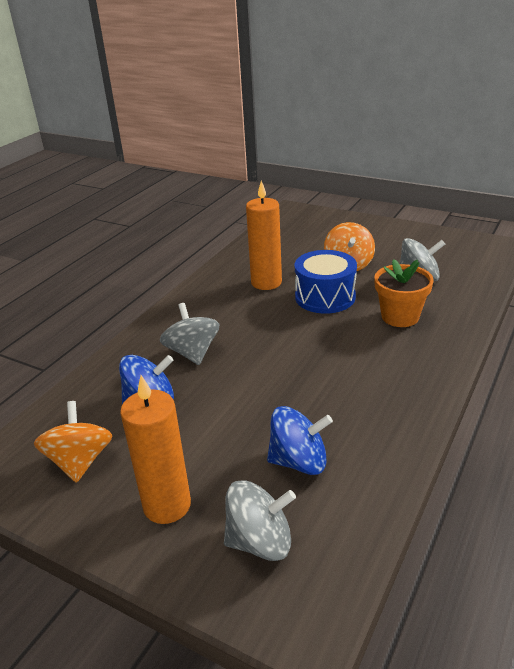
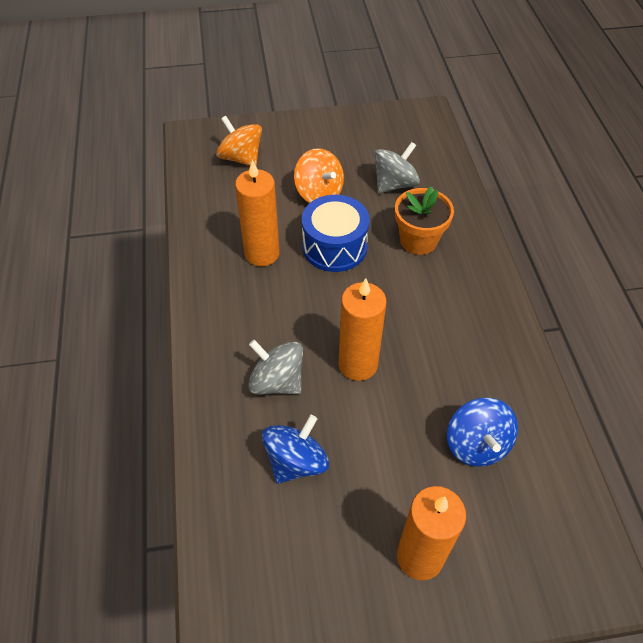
camera: 40 degrees left, 20 degrees up
(80, 461) = (300, 567): orange spinning top -> orange spinning top (241, 158)
(260, 541) = (517, 537): grey spinning top -> none
(261, 368) = (358, 364): none -> orange candle
(299, 461) = (476, 444): blue spinning top -> blue spinning top turned 120 degrees clockwise

